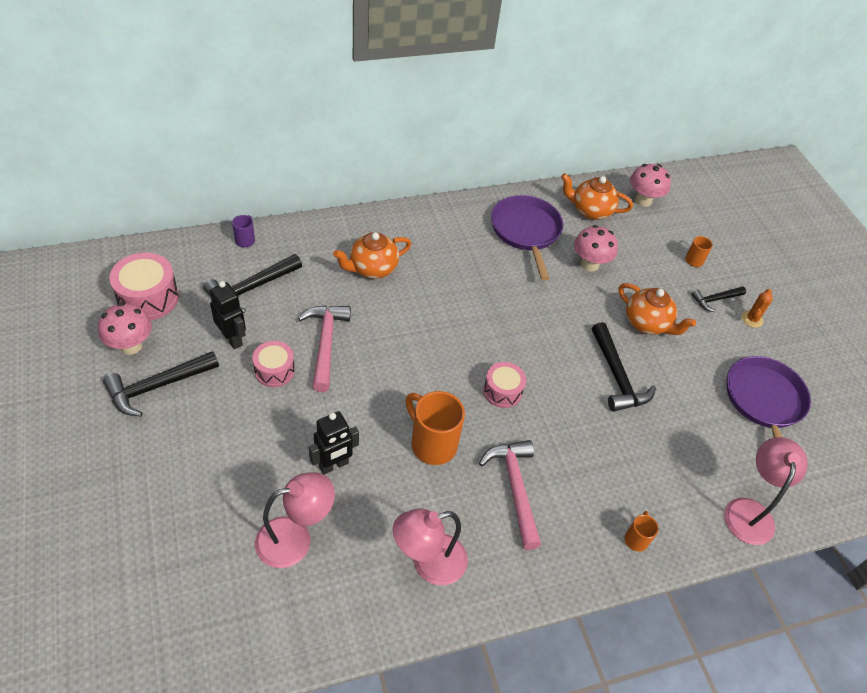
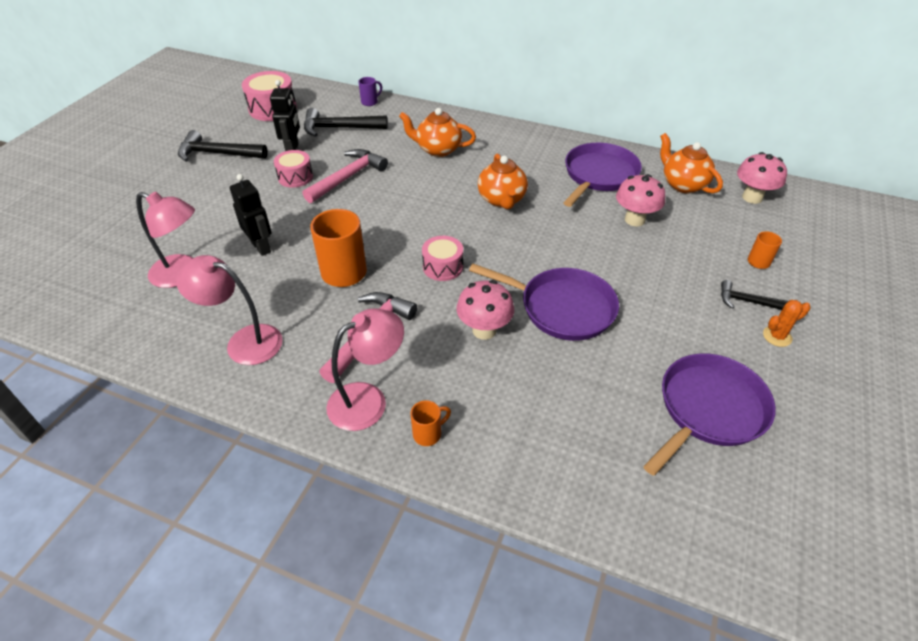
camera: 45 degrees right, 5 degrees down
(131, 346) = (231, 128): pink mushroom -> pink mushroom (484, 330)
(334, 465) = (261, 247): black robot -> black robot turned 135 degrees counterclockwise
(617, 376) = (562, 308): black hammer -> purple pan
(647, 323) = (643, 285): orange teapot -> orange teapot (502, 200)
(749, 511) = (576, 488): pink lamp -> pink lamp (368, 400)

